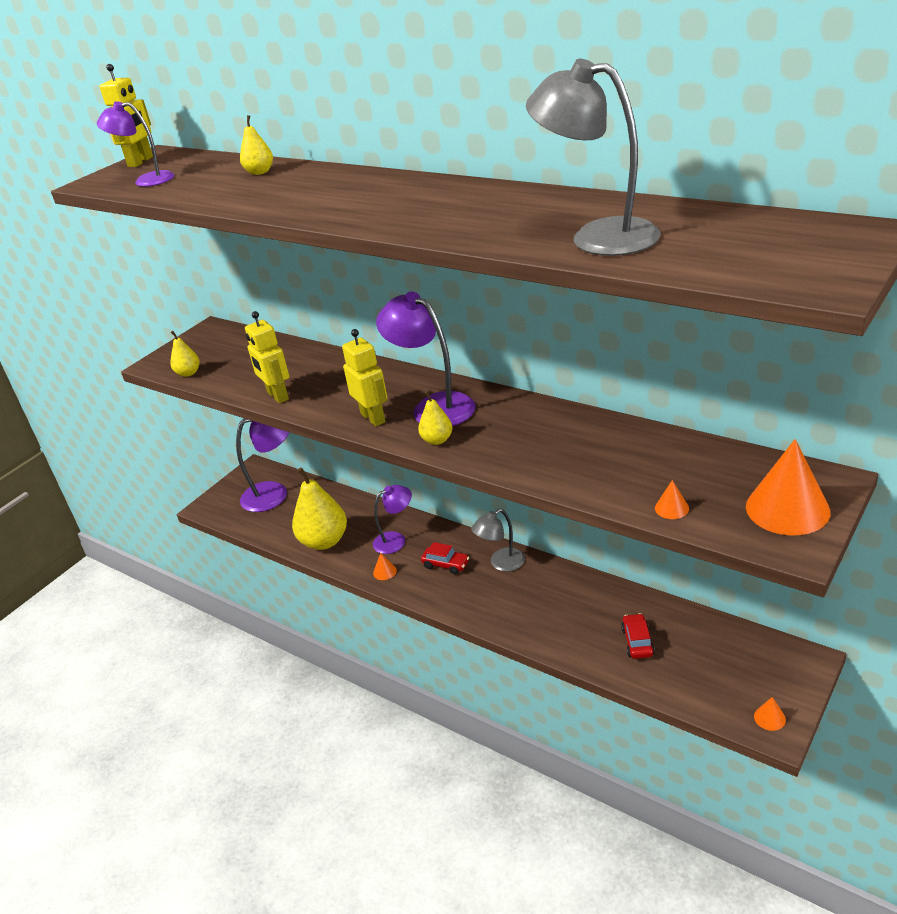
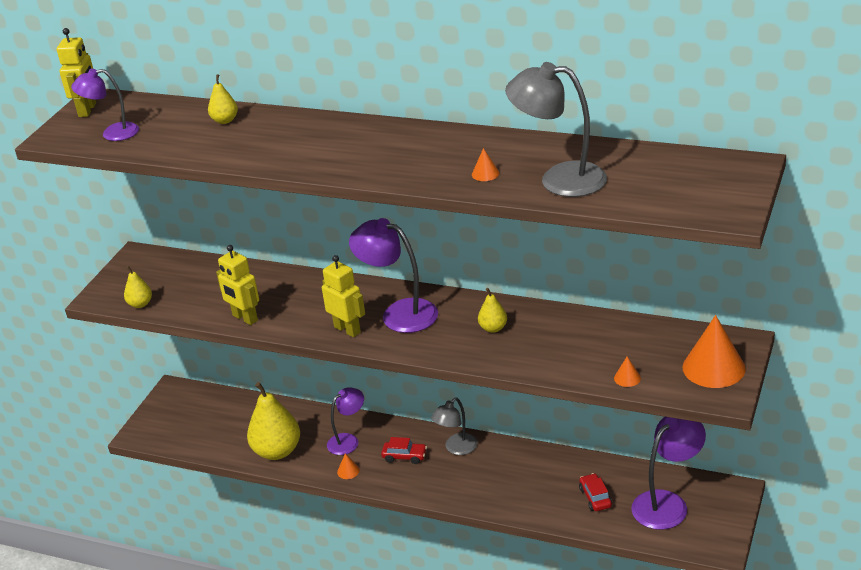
camera: 15 degrees left, 0 degrees up
(274, 493) = (205, 411): purple lamp -> purple lamp (667, 503)
(437, 440) = (414, 343): yellow pear -> yellow pear (493, 328)
(769, 718) = (714, 540): orange cone -> orange cone (485, 173)

